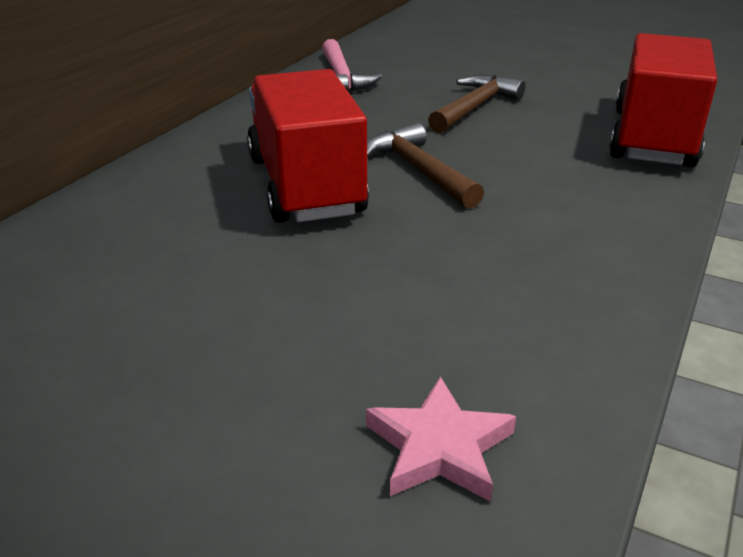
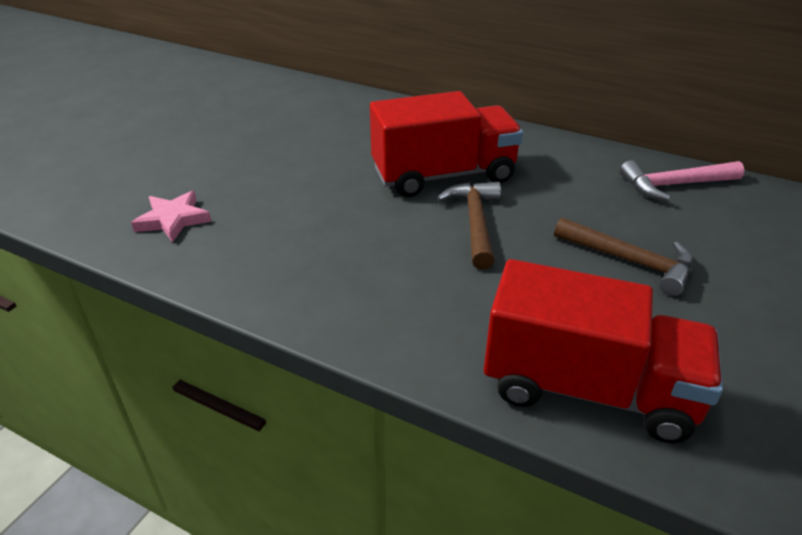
camera: 90 degrees right, 5 degrees up
(419, 171) = (475, 223): brown hammer -> brown hammer turned 60 degrees counterclockwise

